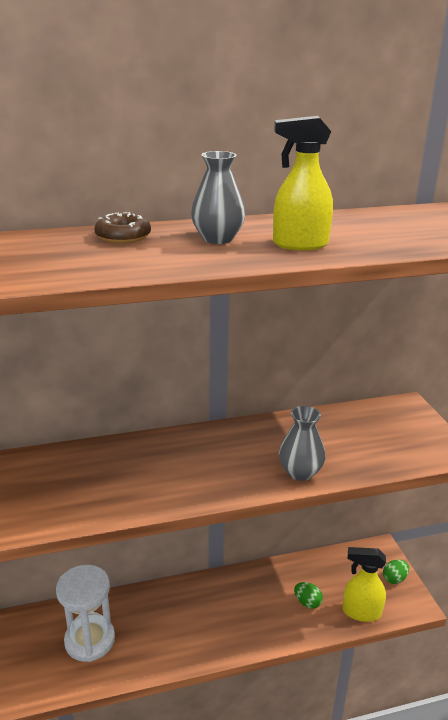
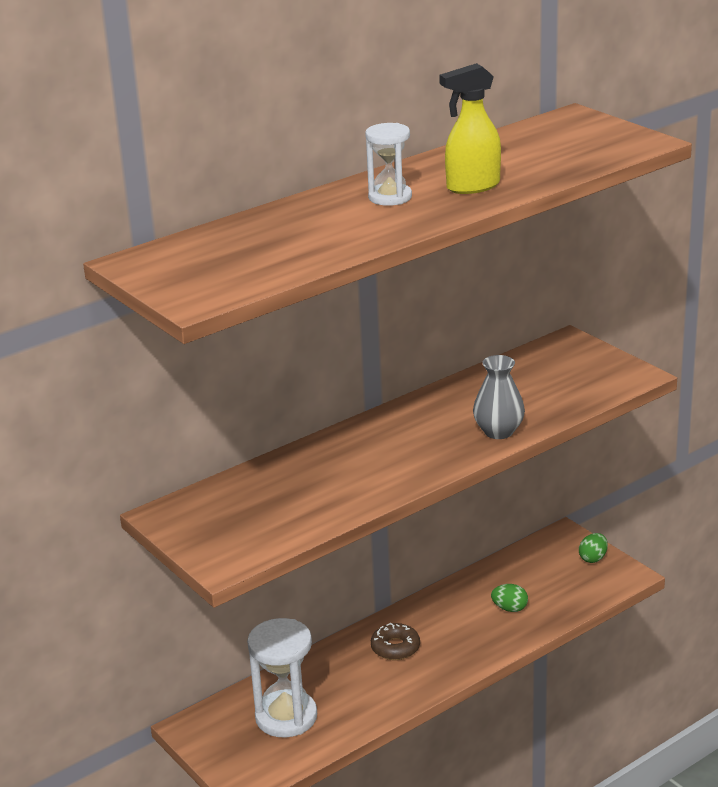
camera: 20 degrees left, 0 degrees up
(123, 236) = (296, 215): brown donut -> brown donut (395, 648)
(218, 238) = (390, 197): grey vase -> white hourglass
(361, 612) = (572, 599): yellow spray bottle -> none

